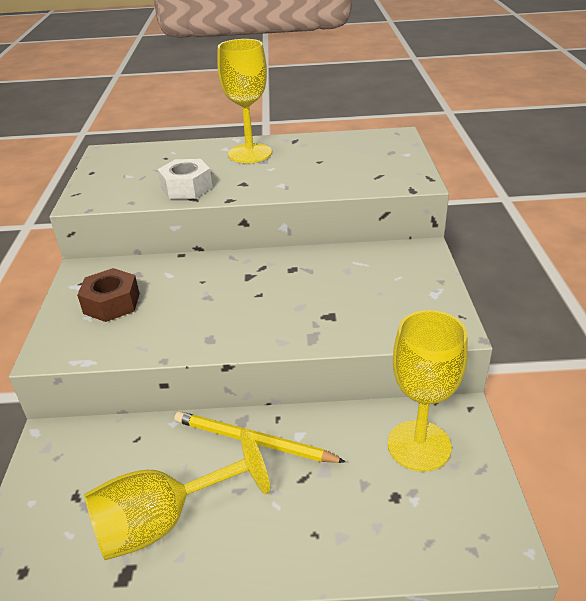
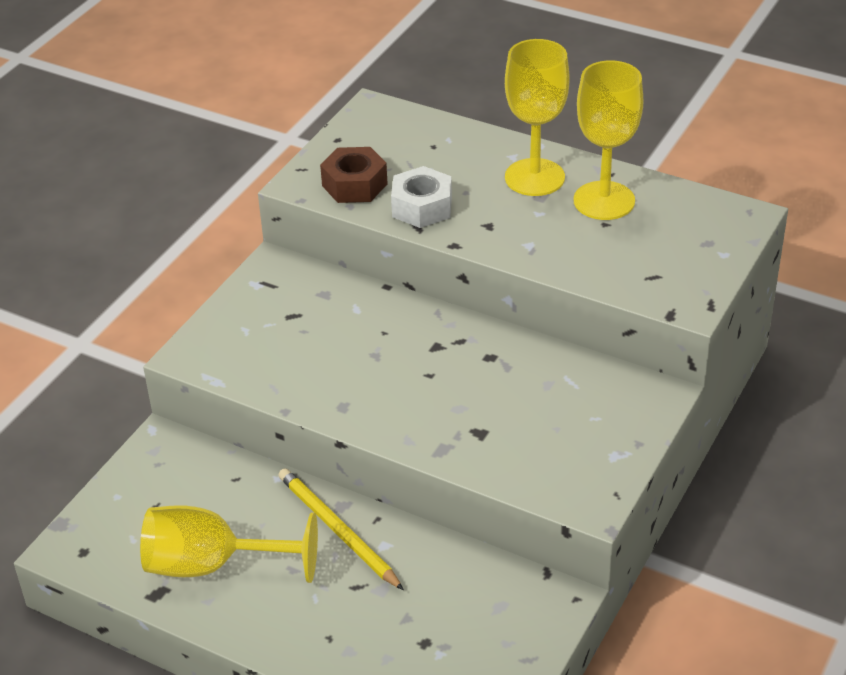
camera: 30 degrees right, 5 degrees up
(111, 303) = (277, 322): brown nut -> brown nut (354, 185)
(419, 445) = (489, 609): yellow goblet -> yellow goblet (604, 201)

